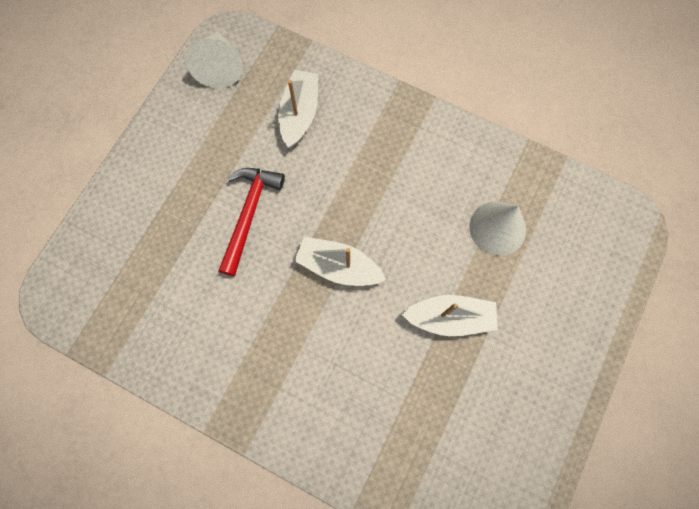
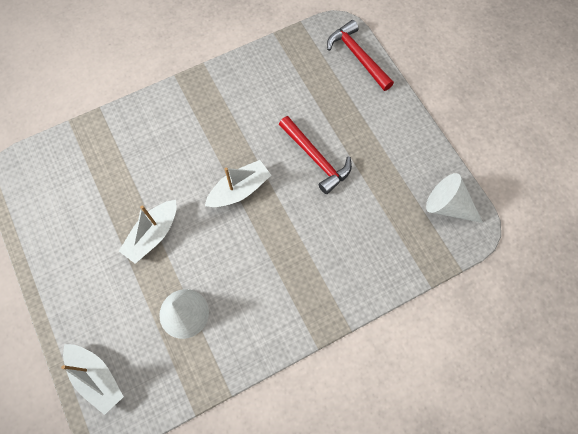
camera: 125 degrees right, 5 degrees down
(84, 252) = (357, 56): none -> red hammer
(299, 114) = (371, 236): white boat -> white boat (96, 378)

